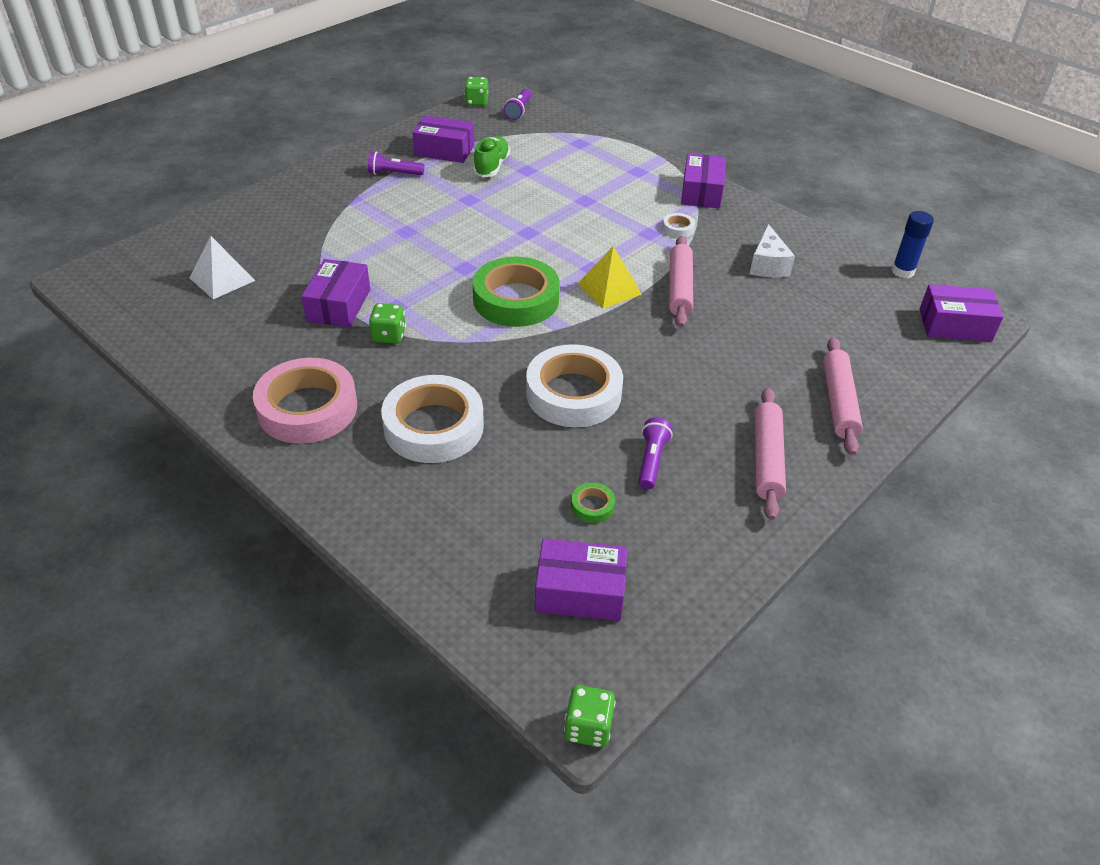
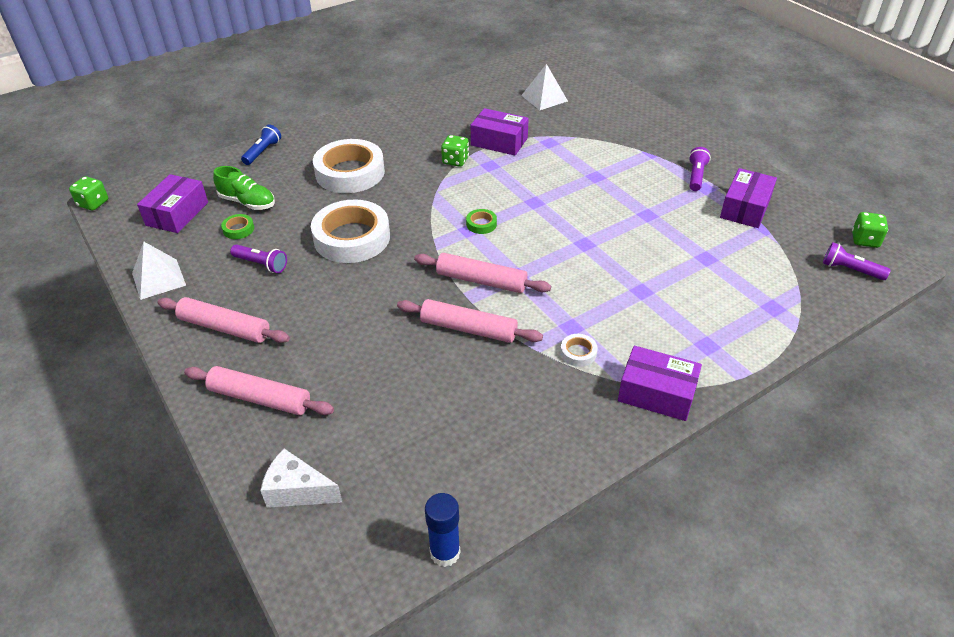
camera: 105 degrees right, 0 degrees up
(307, 408) = (392, 127): pink tape -> none
(393, 541) = (262, 152): none -> blue flashlight
(491, 166) = (713, 235): green shoe -> green shoe (247, 202)
(516, 299) = (481, 224): green tape -> green tape, size x0.41
(609, 289) = (481, 281): yellow pyramid -> pink rolling pin
(720, 554) = (158, 279): none -> white pyramid
(767, 265) = (492, 412): white cheese -> white cheese (297, 491)
(955, 325) = (323, 563): purple box -> none

